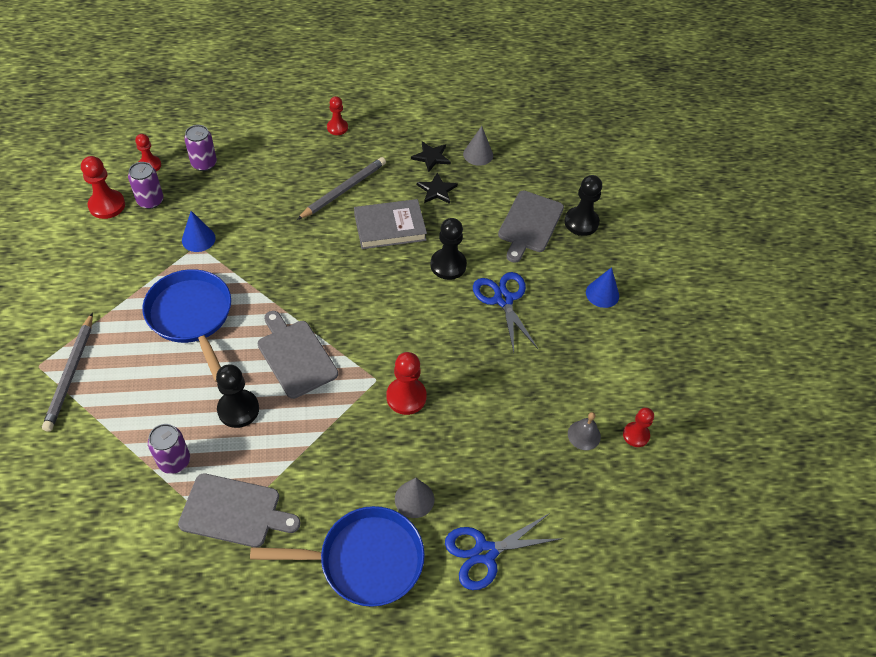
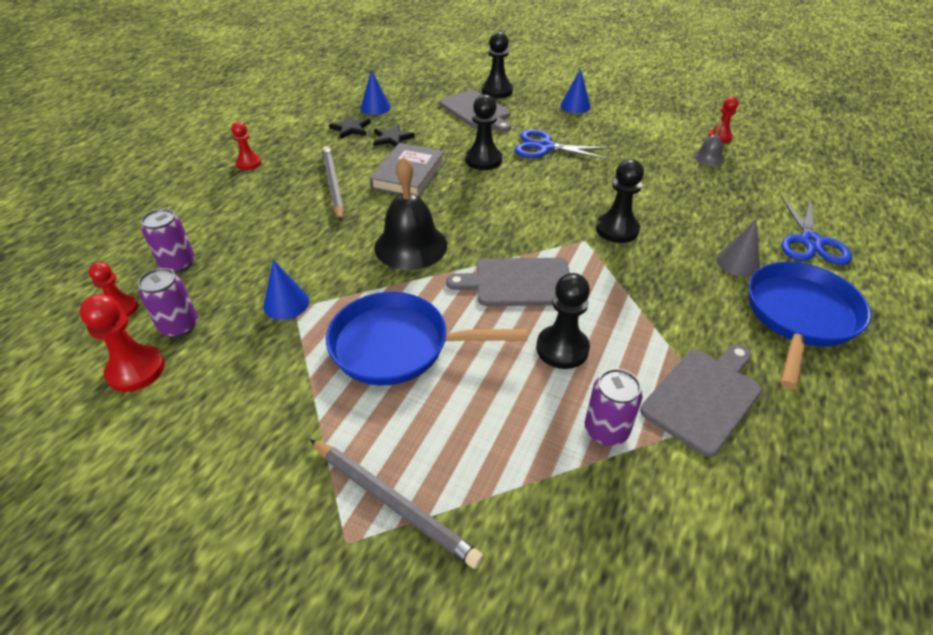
camera: 55 degrees left, 10 degrees down
(299, 273) = (411, 246): none -> black bell
(406, 397) = (617, 229): red pawn -> black pawn
(478, 154) = (375, 107): grey cone -> blue cone

